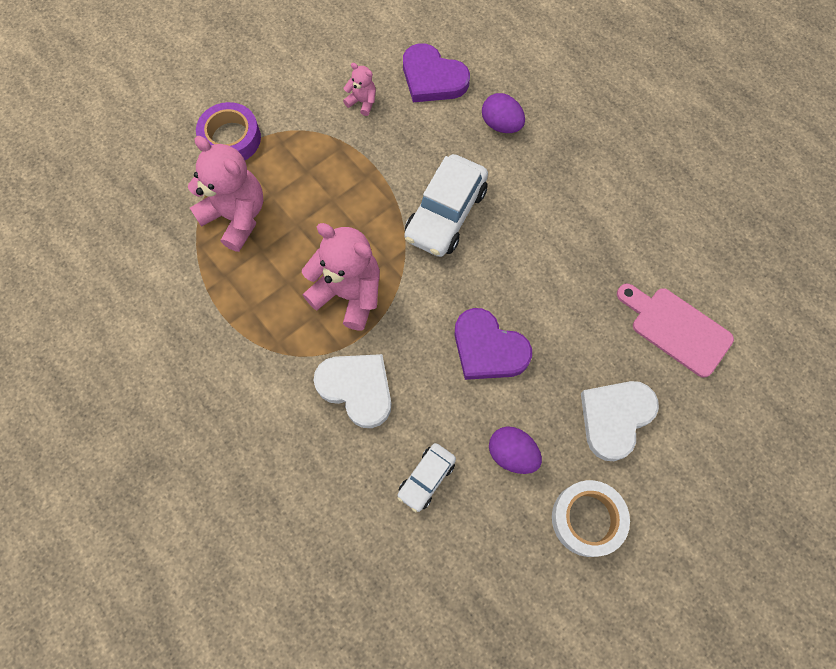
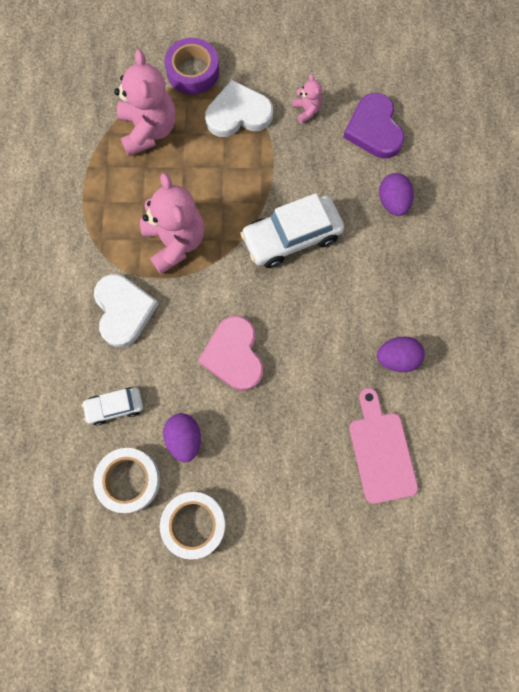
camera: 40 degrees right, 5 degrees up
(488, 348) = (234, 355): purple heart -> pink heart
(498, 531) = (129, 480): none -> white tape
(615, 418) = (276, 475): white heart -> white heart (238, 114)
(619, 245) = (397, 358): none -> purple egg

